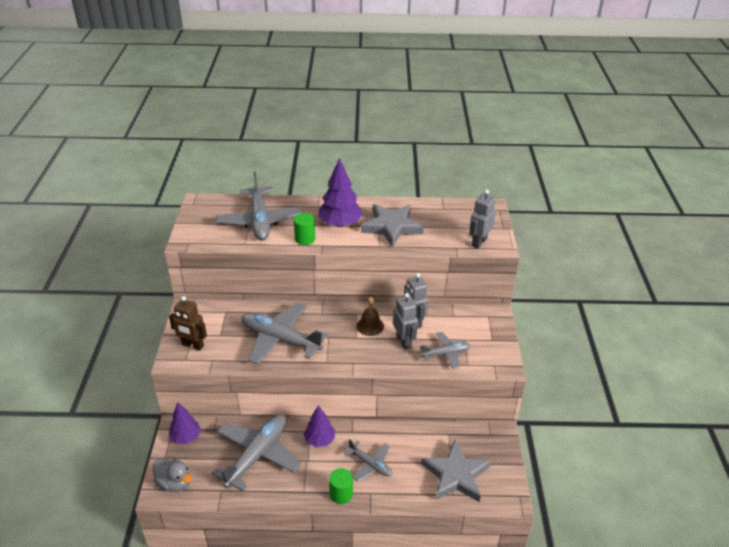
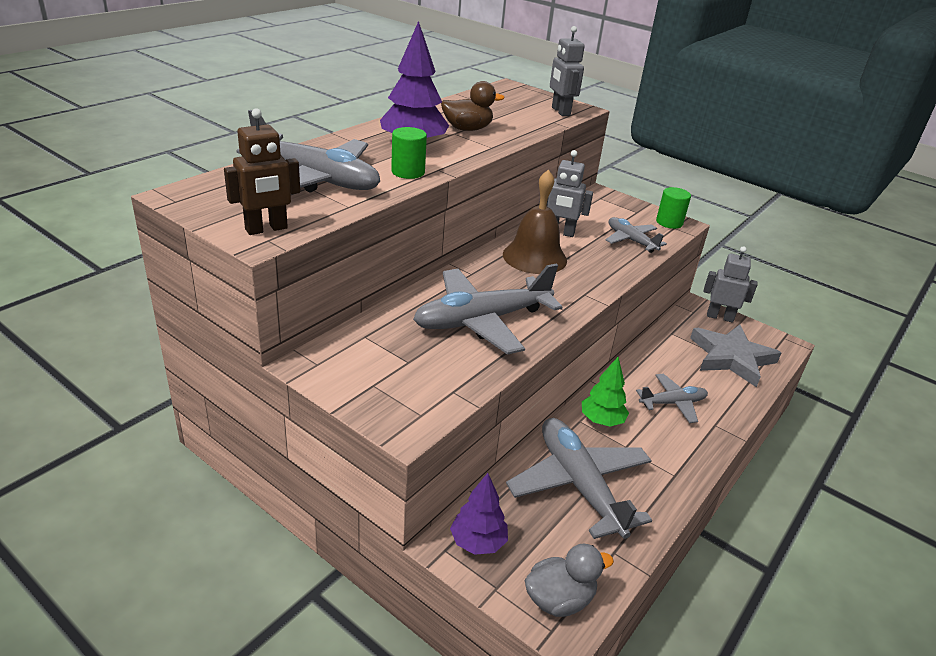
camera: 55 degrees left, 5 degrees down
(192, 345) = (398, 395): brown robot -> brown robot (266, 229)
(319, 440) = (601, 421): purple tree -> green tree
(341, 494) = (701, 447): green cylinder -> green cylinder (669, 222)
(370, 326) = (534, 257): brown bell -> brown bell, size x1.62
(391, 227) = (467, 129): grey star -> brown duck
(404, 341) = (585, 251): grey robot -> grey robot (720, 317)
(445, 353) = (631, 240): grey plane -> grey plane turned 60 degrees counterclockwise

